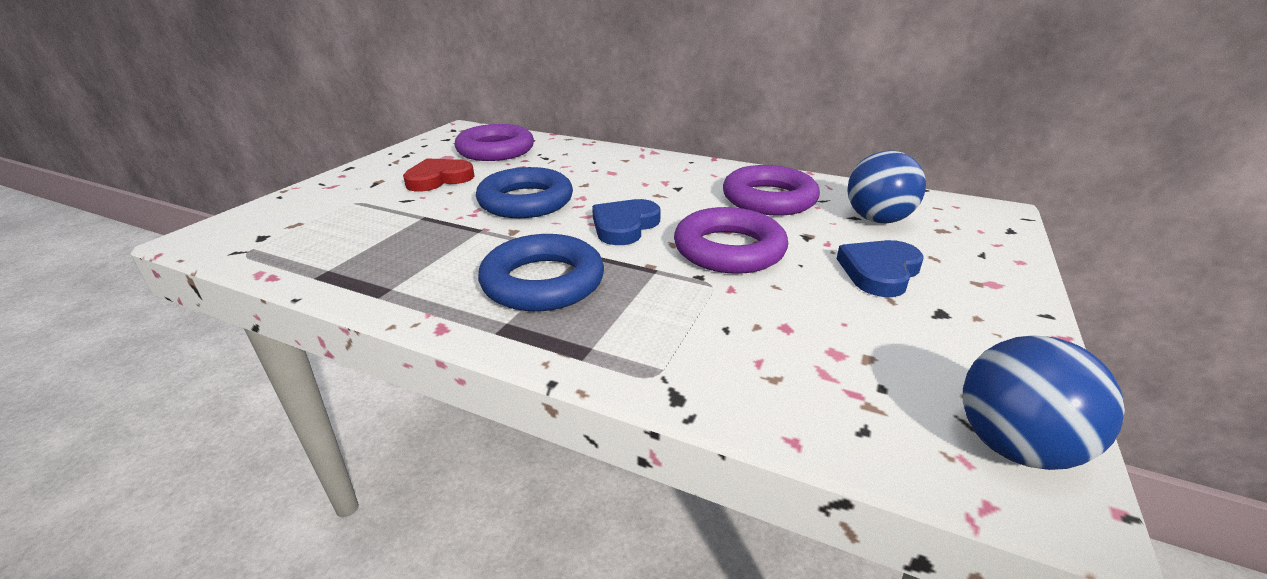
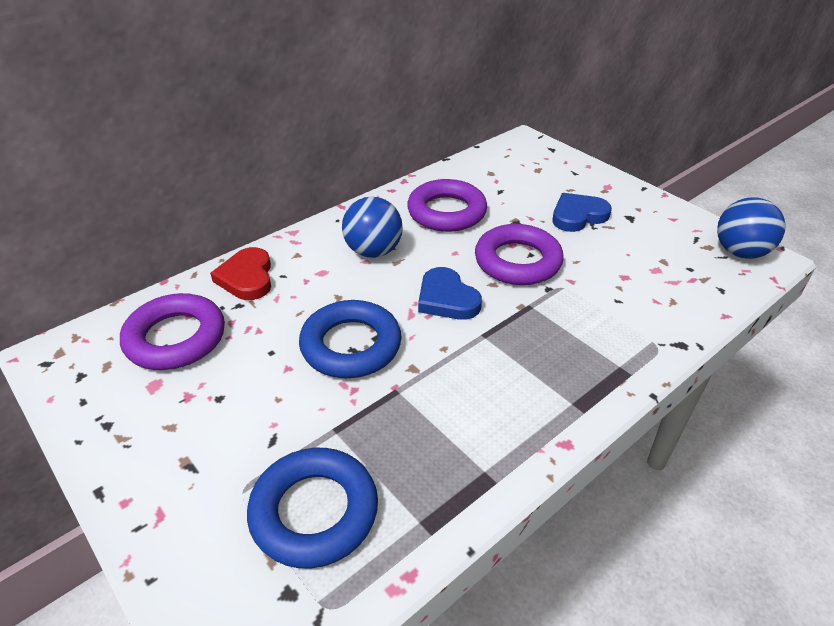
camera: 65 degrees left, 10 degrees up
(438, 179) = (230, 402): red heart -> red heart (247, 278)
(543, 282) = (520, 369): blue ring -> blue ring (314, 512)
(877, 219) = (510, 184): blue ball -> blue ball (373, 251)
(879, 272) = (578, 216): blue heart -> blue heart turned 90 degrees clockwise

